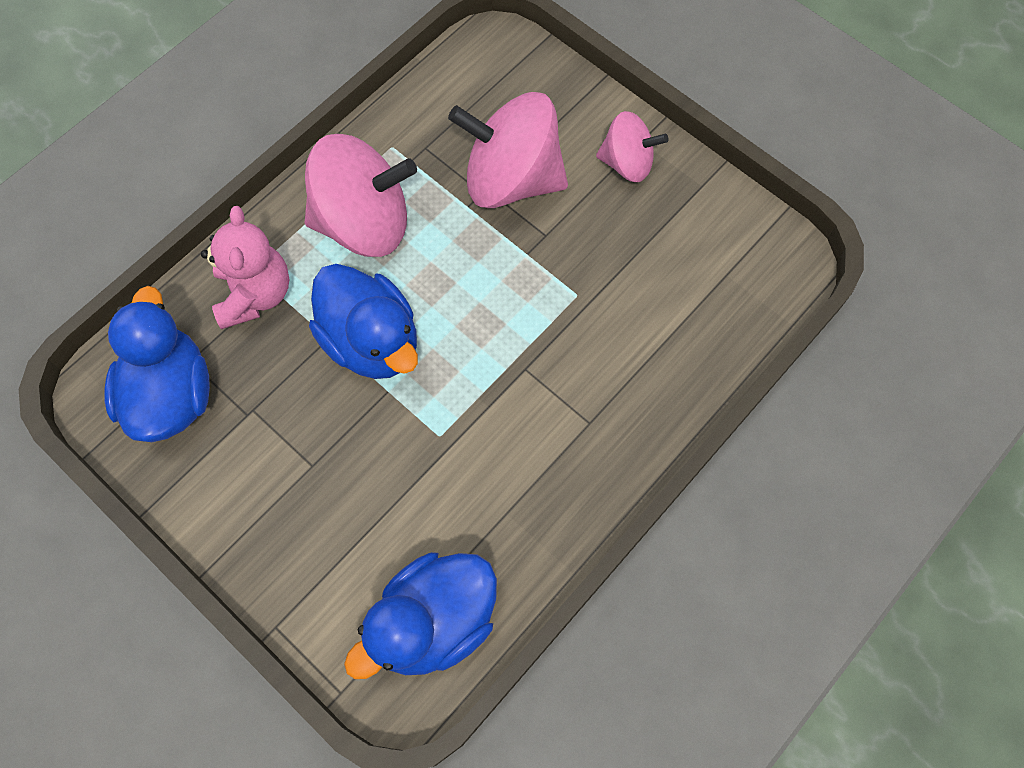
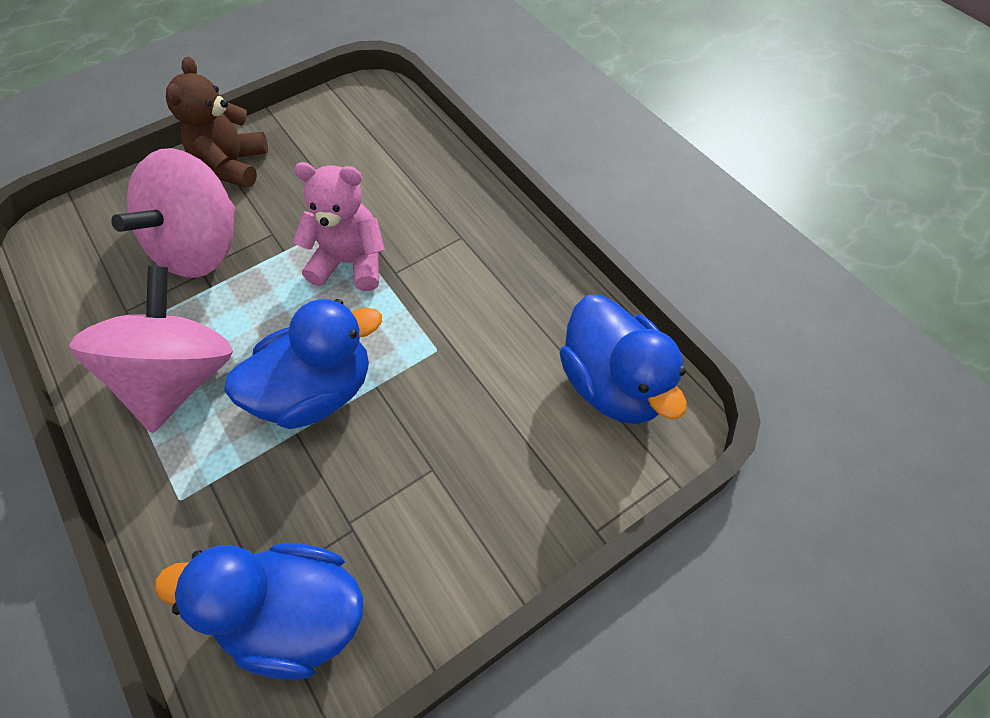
camera: 75 degrees left, 10 degrees down
(255, 294) = (210, 501): pink teddy bear -> pink teddy bear (350, 262)
(627, 163) = (233, 166): pink spinning top -> brown teddy bear

